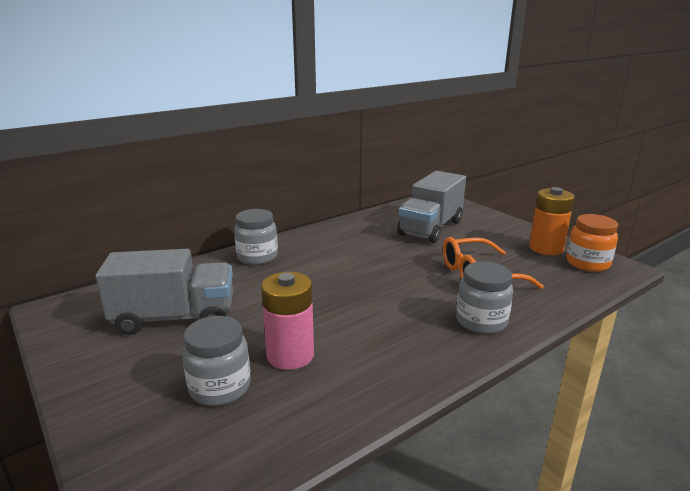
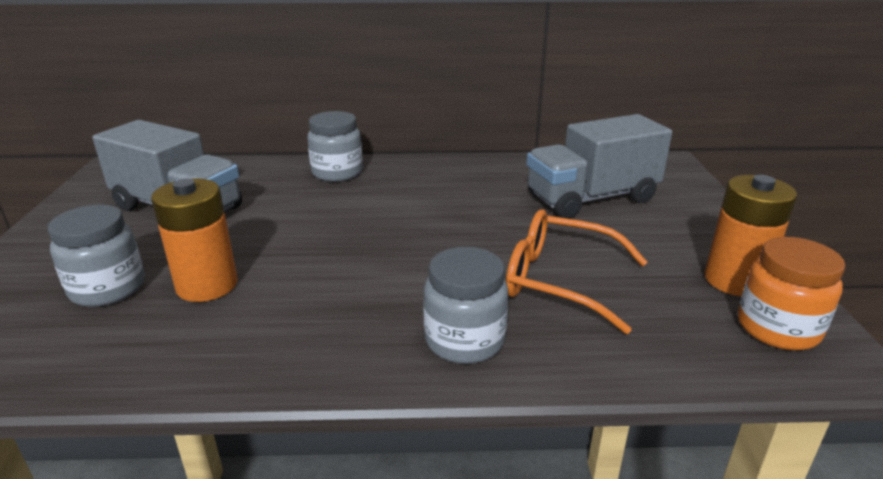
camera: 35 degrees right, 5 degrees up
(290, 355) = (207, 285): pink battery -> orange battery

